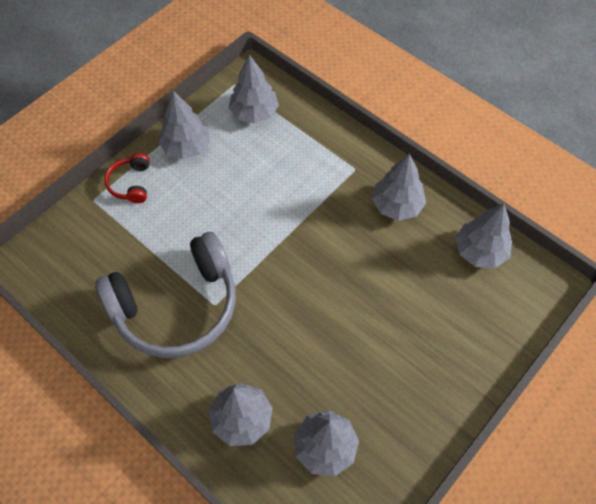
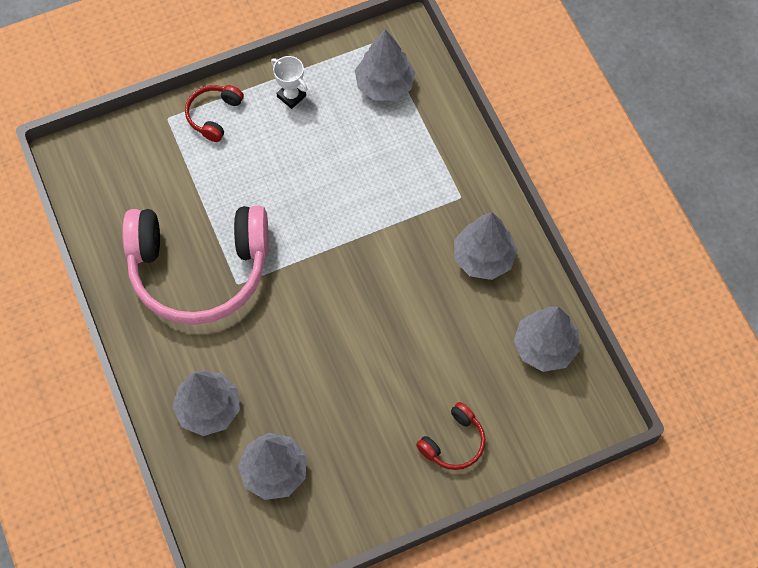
camera: 25 degrees right, 5 degrees up
(176, 306) = (199, 269): grey headphones -> pink headphones
(186, 147) = (291, 96): grey tree -> white trophy
(455, 355) = (453, 442): none -> red headphones

